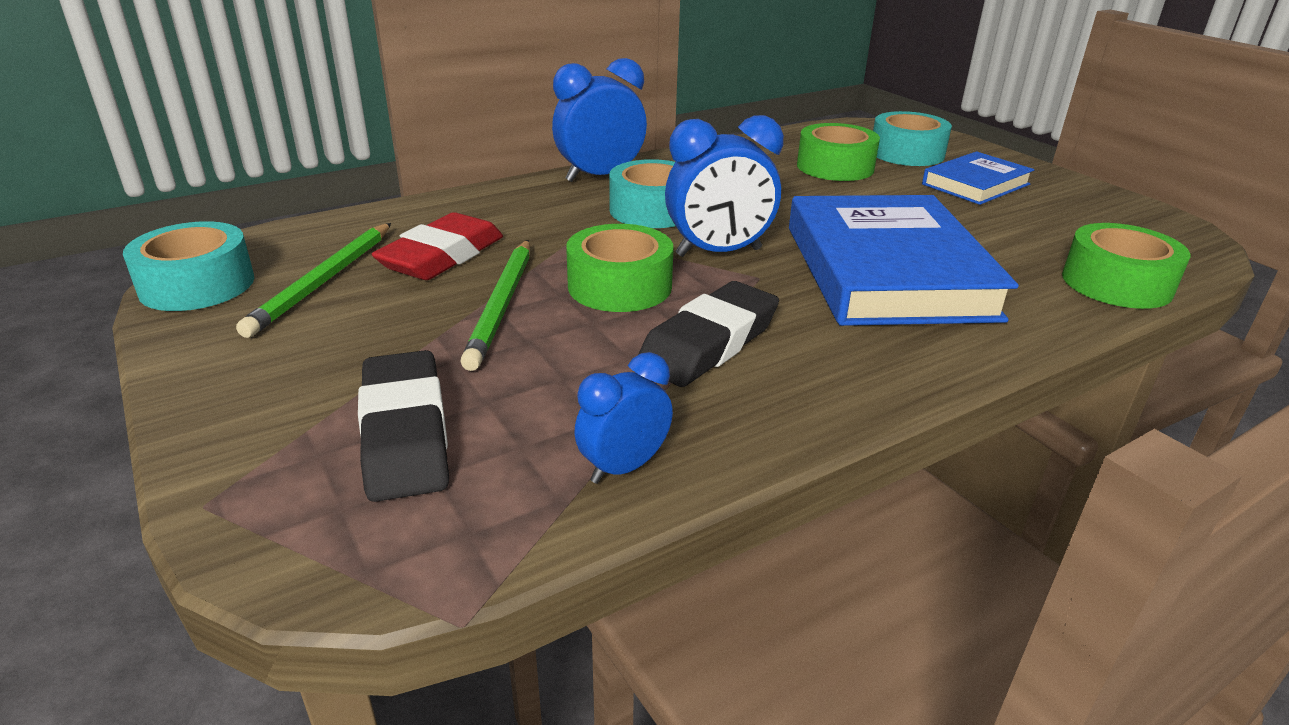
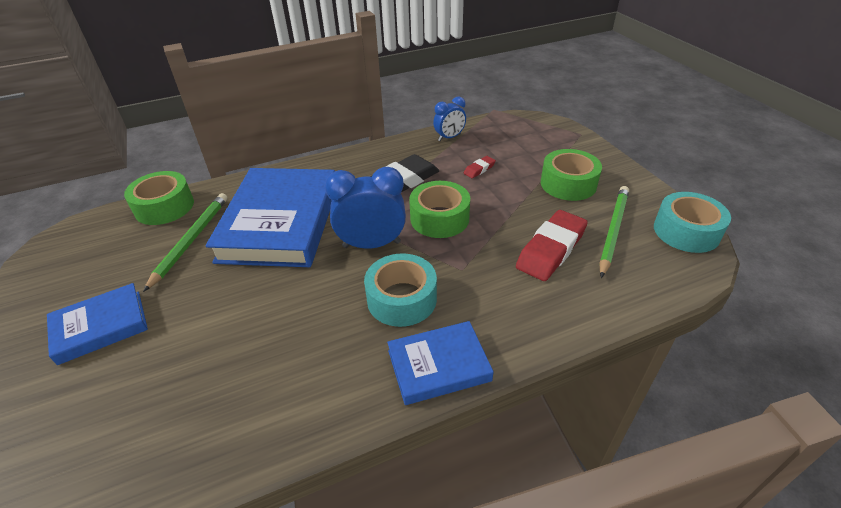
camera: 170 degrees left, 10 degrees up
(405, 434) = (527, 150): black eraser -> none
(502, 305) = (503, 208): green pencil -> green pencil (191, 240)
(542, 375) = (479, 169): none -> red eraser
(600, 176) = (438, 365): blue clock -> blue book
(835, 167) = (194, 373): green tape -> green tape (568, 184)
(907, 153) = (86, 405): turquoise tape -> none

